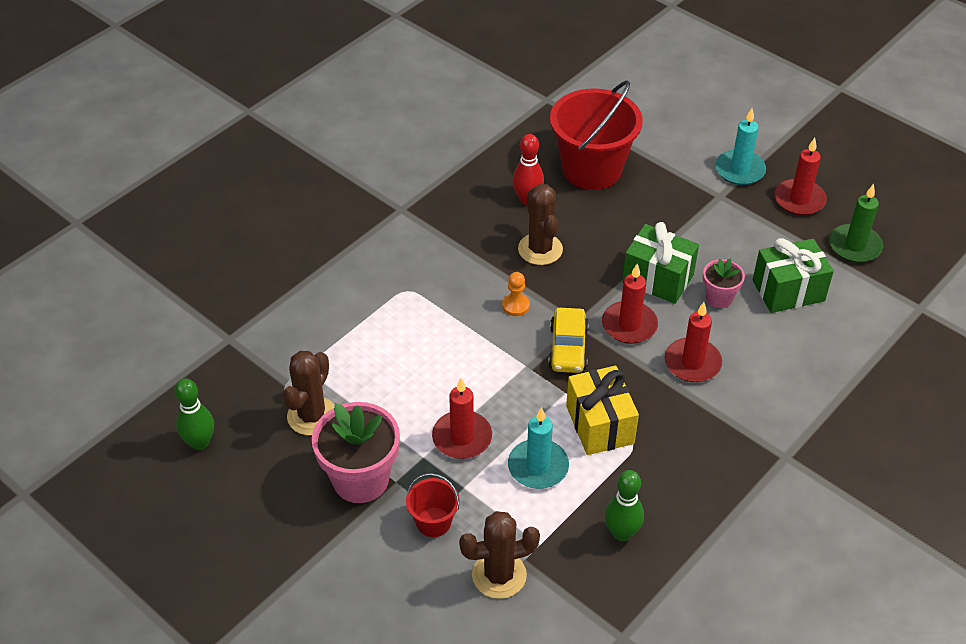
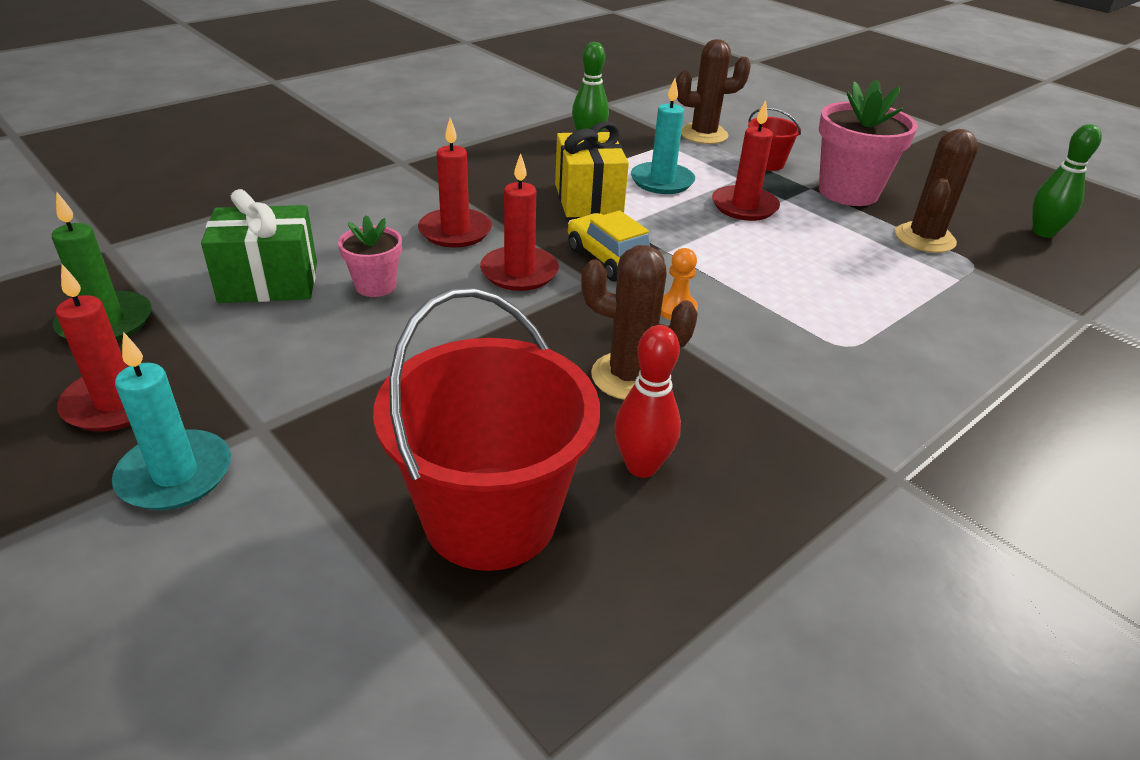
camera: 175 degrees left, 10 degrees down
(540, 249) = (629, 376): brown cactus -> brown cactus turned 60 degrees counterclockwise
(568, 348) = (610, 260): yellow car -> yellow car turned 45 degrees counterclockwise
(658, 279) = (452, 316): green gift -> none

